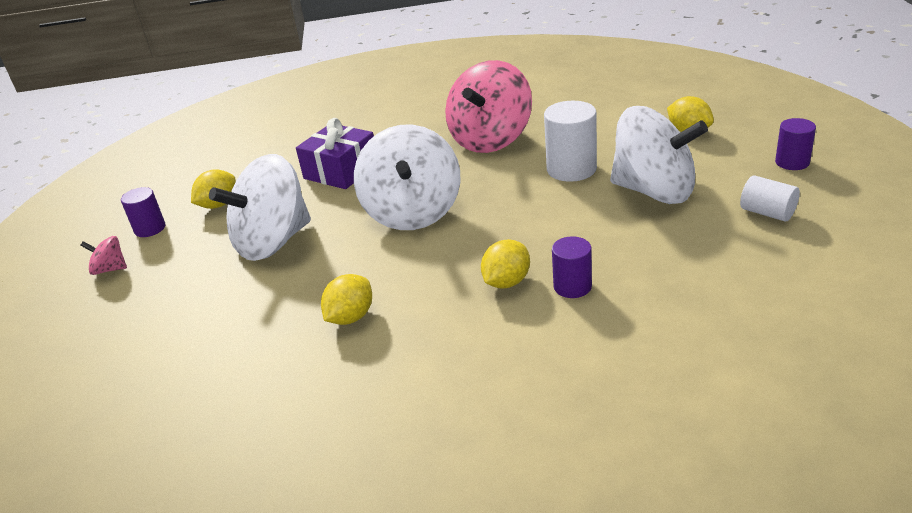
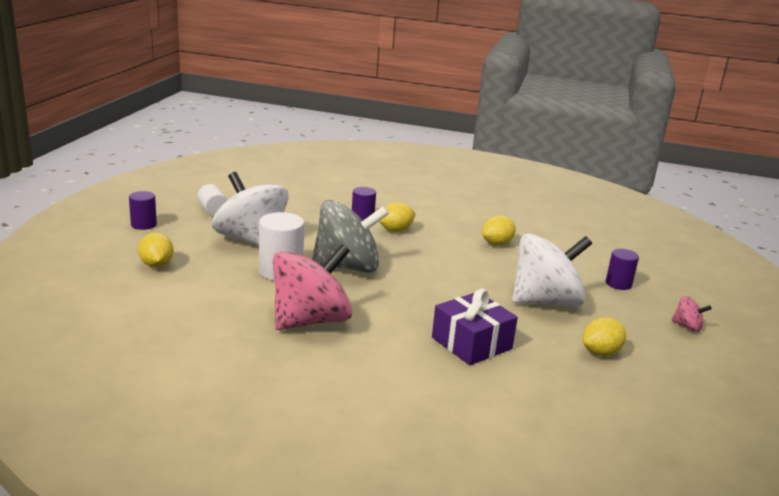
camera: 165 degrees left, 10 degrees down
(150, 228) = (666, 352): purple cylinder -> purple cylinder (618, 284)
(413, 212) = (426, 284): white spinning top -> none
(513, 201) = (347, 266): none -> grey spinning top

